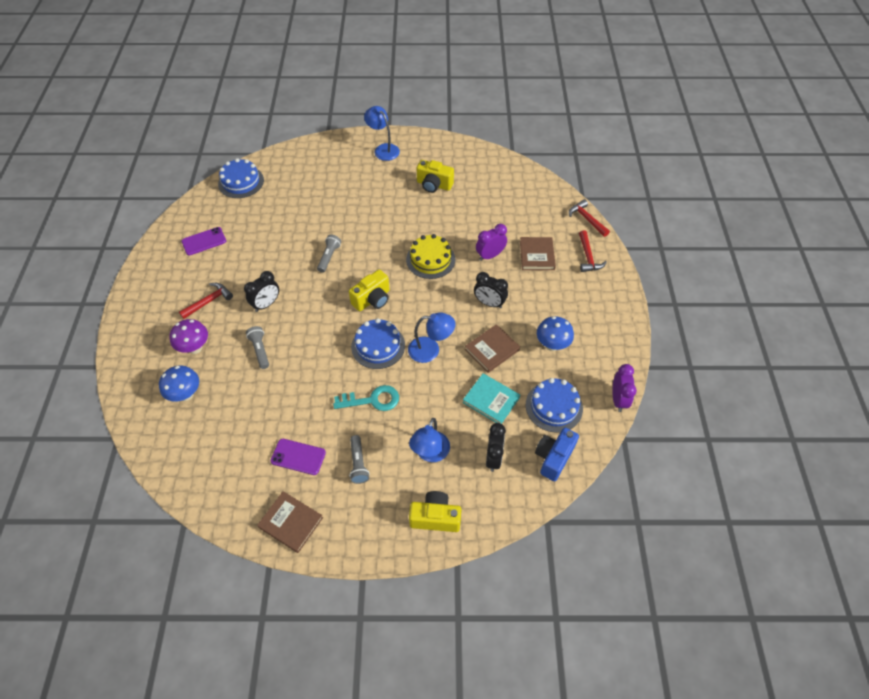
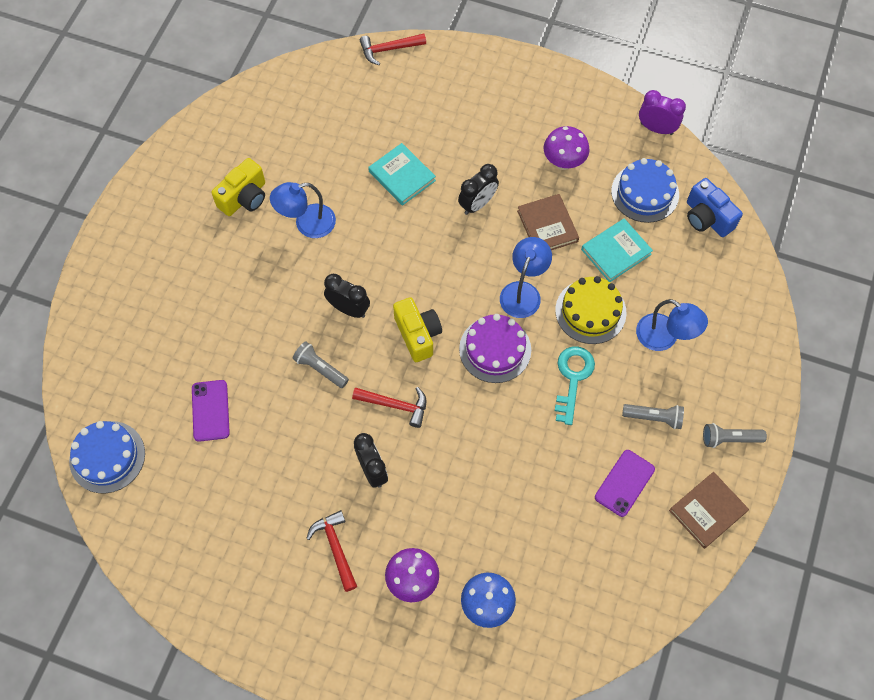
camera: 70 degrees left, 10 degrees up
(204, 241) = (212, 535): purple phone -> purple phone (210, 410)
(260, 350) = (449, 495): grey flashlight -> grey flashlight (729, 439)
(378, 346) = (495, 349): blue cake -> purple cake
(383, 149) = (137, 239): blue lamp -> blue lamp (307, 224)
(430, 259) = (379, 246): yellow cake -> yellow cake (590, 311)
(435, 517) = (743, 357): yellow camera -> none
(490, 255) = (402, 176): purple clock -> turquoise book
(493, 457) = (689, 275): black clock -> black clock (349, 309)
(537, 255) = (424, 125): brown book -> none
(552, 345) = (563, 162): blue mushroom -> purple mushroom
(588, 257) = (449, 73): red hammer -> red hammer (396, 405)

